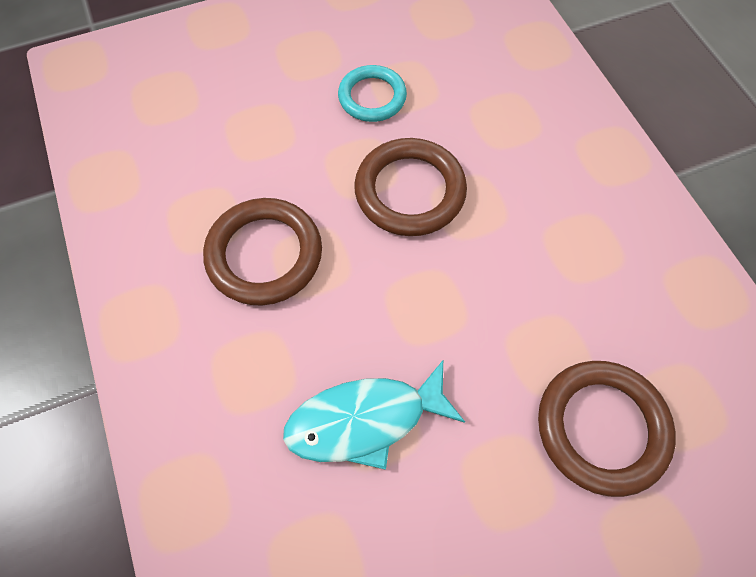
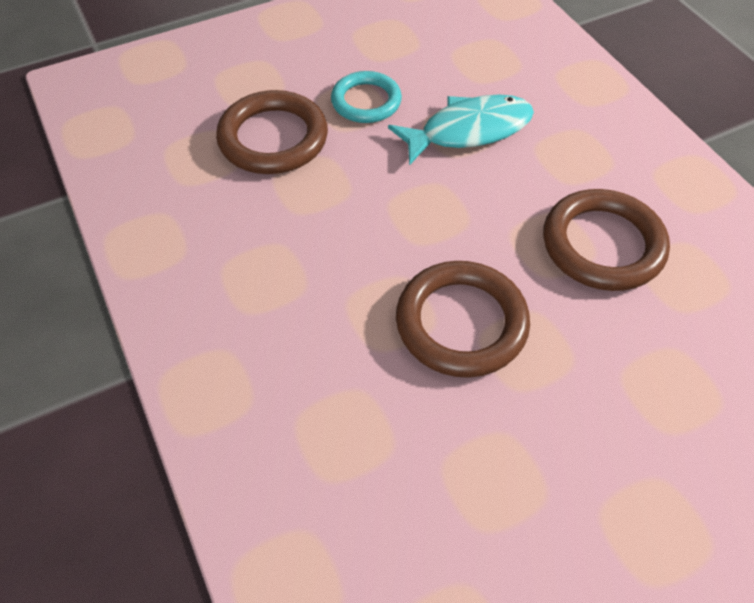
camera: 175 degrees right, 10 degrees down
(372, 97) = (536, 454): turquoise ring -> turquoise ring (366, 101)

